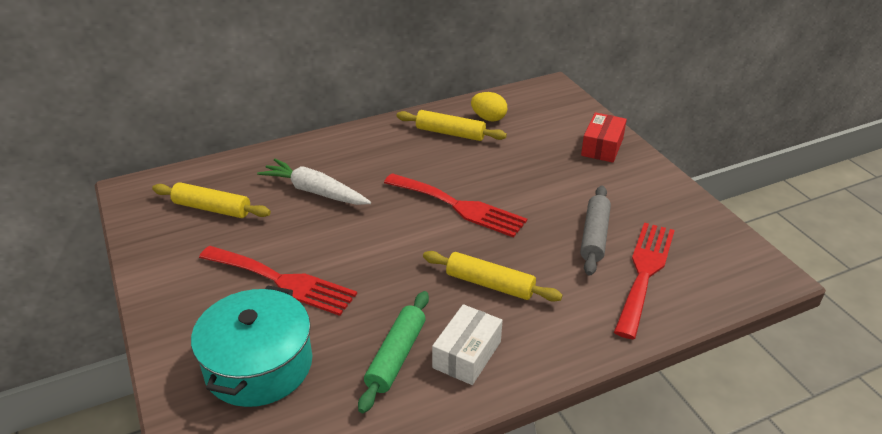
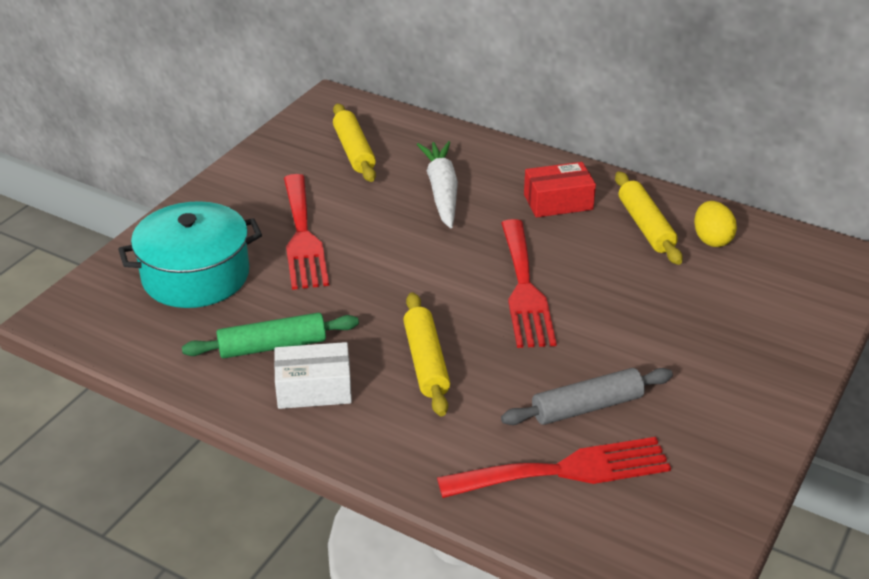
camera: 55 degrees right, 0 degrees up
(602, 147) = (773, 349): red box -> red box (558, 202)

